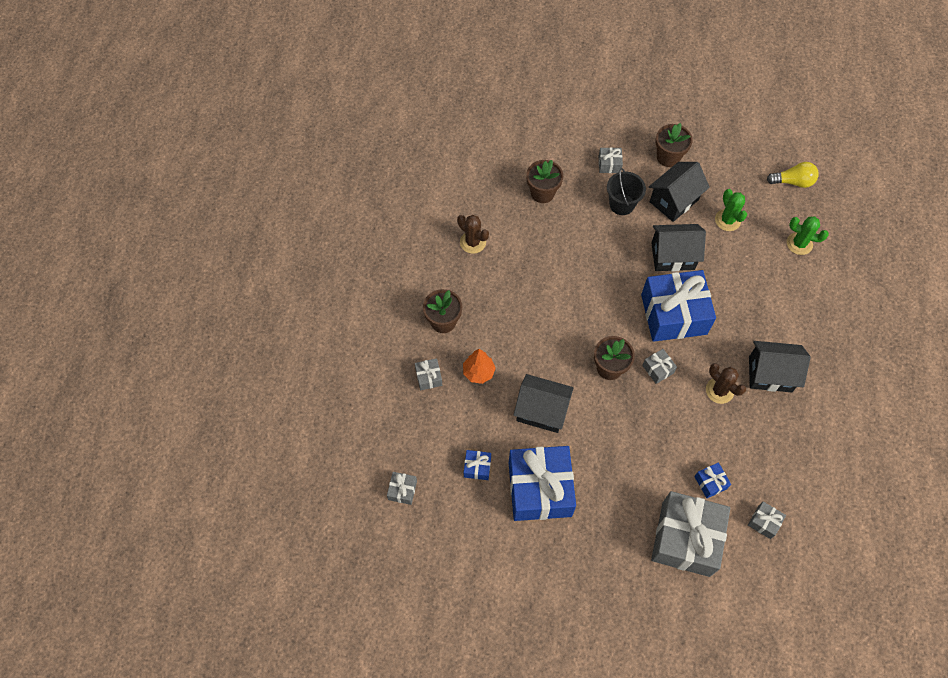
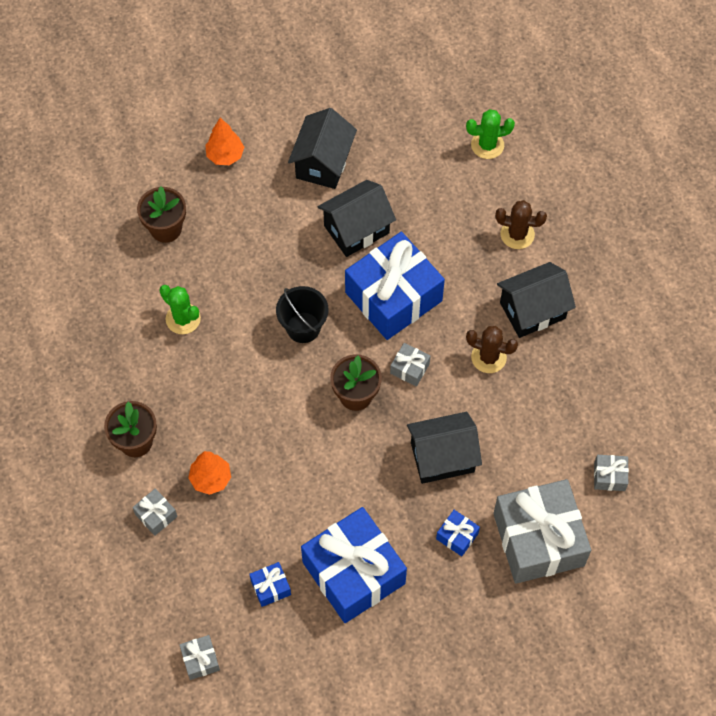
camera: 30 degrees left, 0 degrees up
(473, 242) = (116, 329): brown cactus -> brown cactus (517, 234)
(541, 411) = (307, 484): black house -> black house (442, 457)
(609, 164) = (225, 155): grey gift -> orange tree
(621, 204) = (266, 196): black bucket -> black bucket (303, 327)
(668, 157) = (288, 113): brown flower pot -> none
(710, 482) = (532, 464): blue gift -> blue gift (457, 536)
(727, 220) = (395, 156): green cactus -> green cactus (183, 319)
(793, 181) = (443, 75): yellow light bulb -> none

